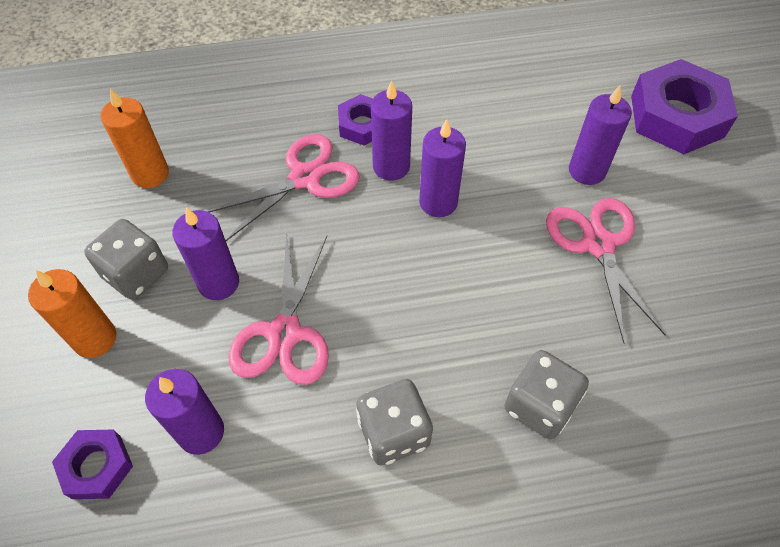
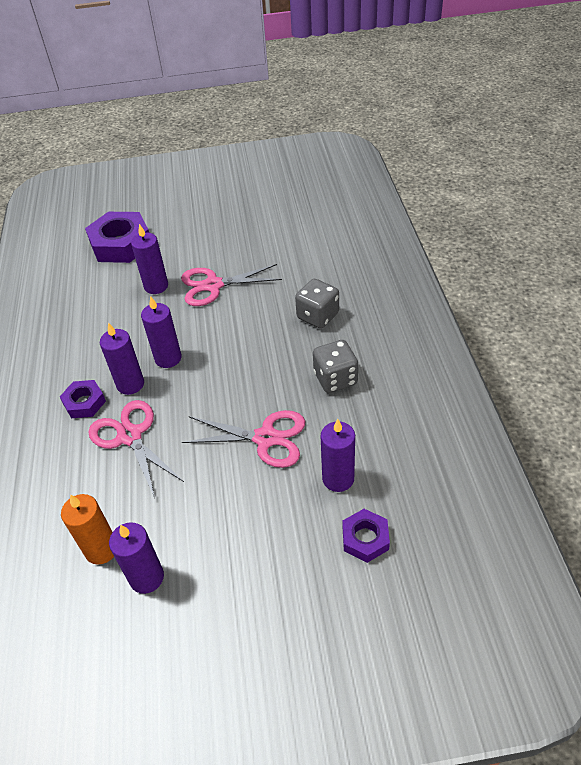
camera: 85 degrees left, 10 degrees down
(95, 339) = (264, 561): orange candle -> none
(136, 273) = (206, 542): grey dice -> none
(218, 283) = (220, 483): purple candle -> purple candle (146, 577)

